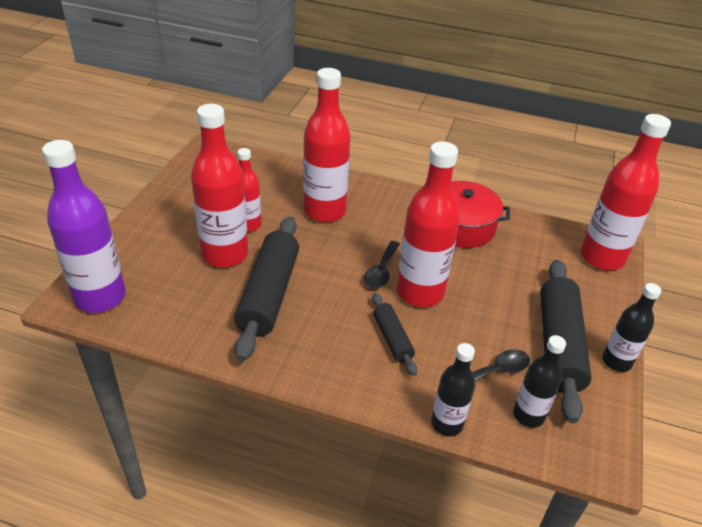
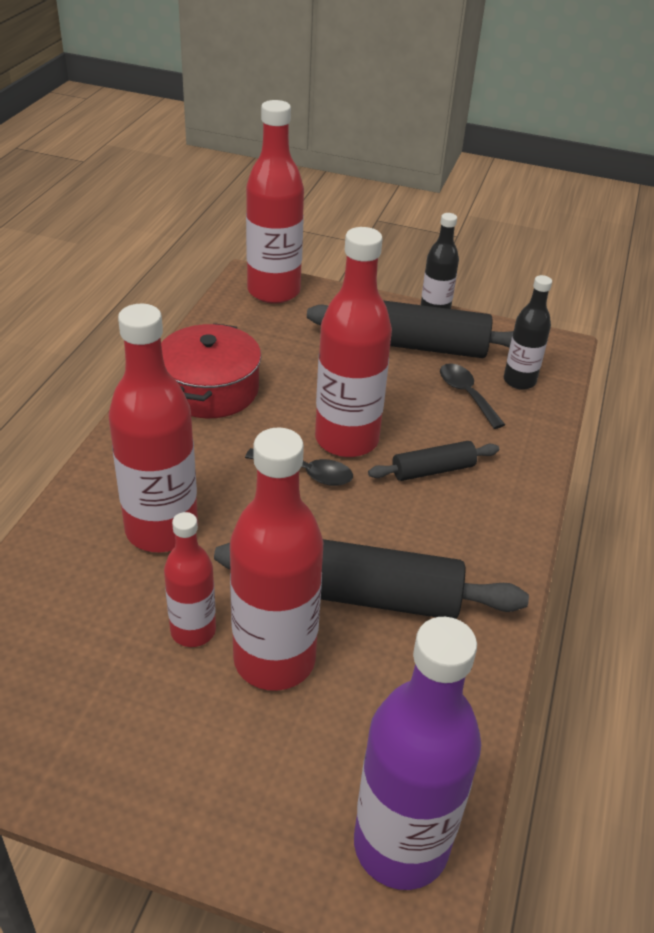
camera: 90 degrees left, 0 degrees up
(447, 424) = (547, 438): black bottle -> none

